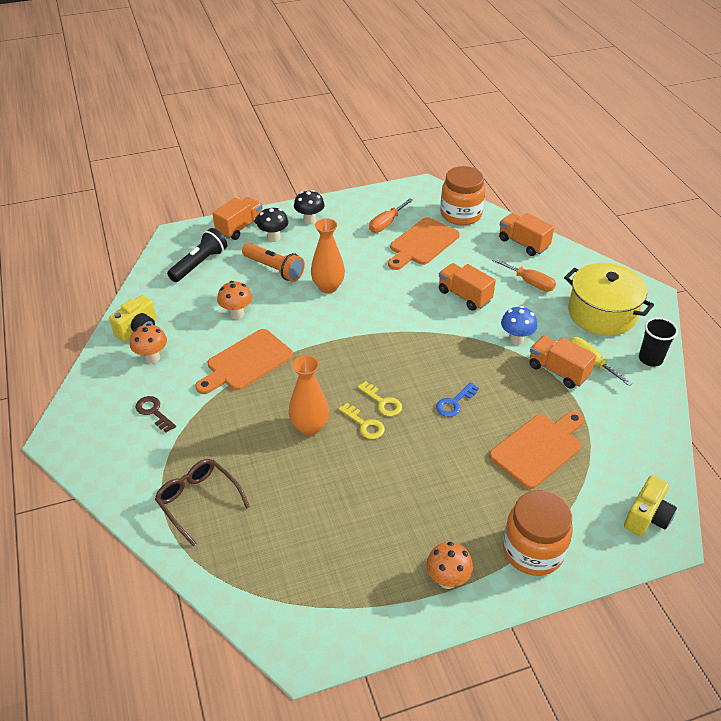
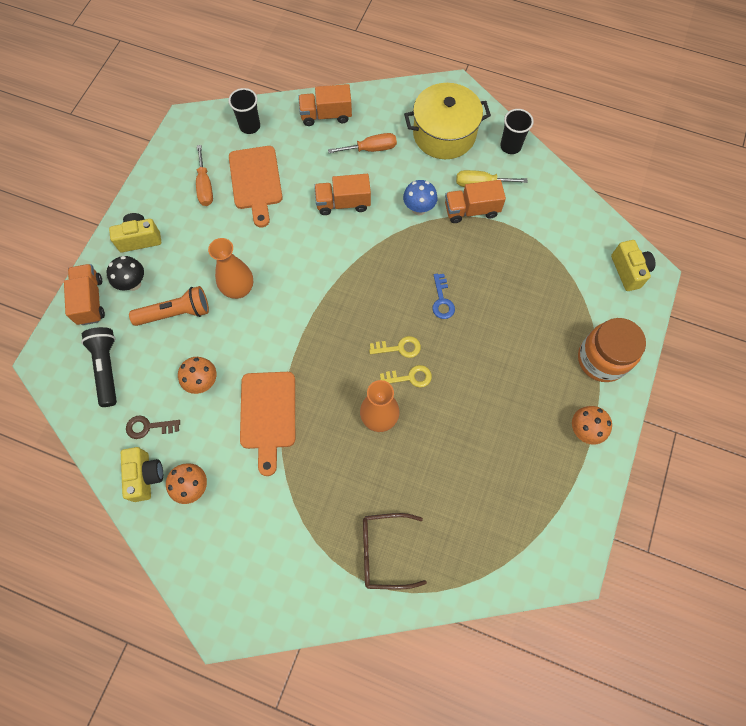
camera: 50 degrees left, 25 degrees up
(154, 412) = (260, 526): brown key -> brown key (149, 427)
(309, 220) = (140, 239): black mushroom -> yellow camera
(461, 214) = (250, 126): orange jar -> black cup
(539, 448) = (526, 283): orange cutting board -> none

